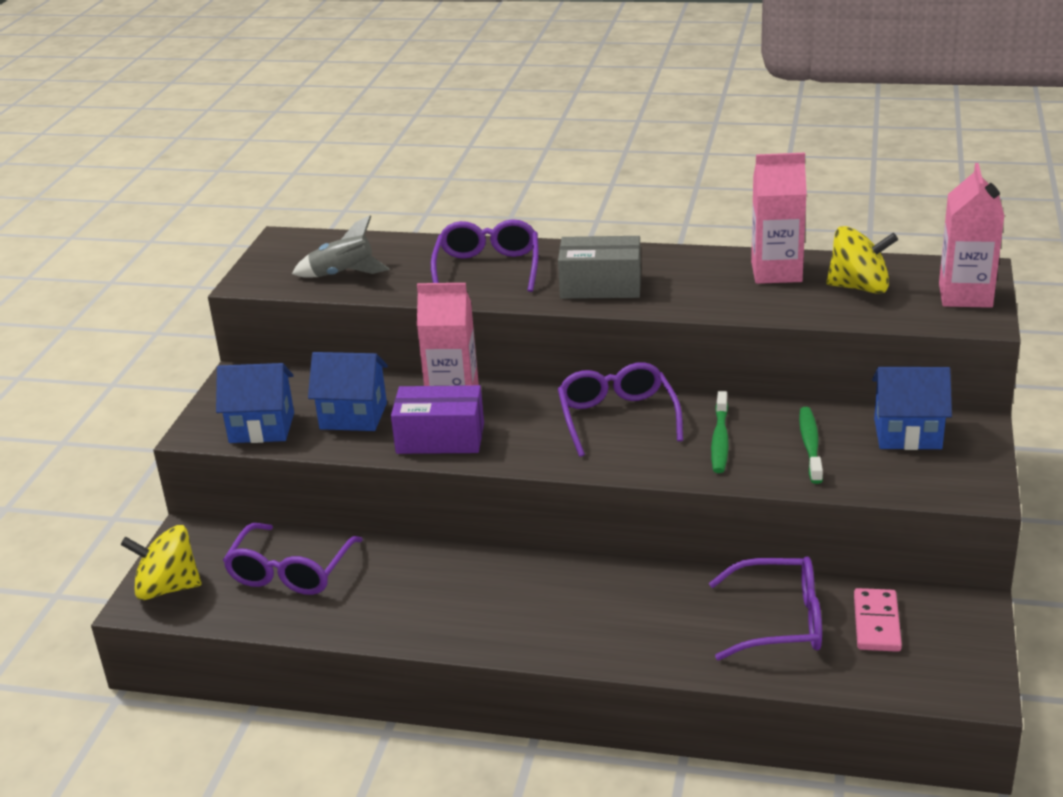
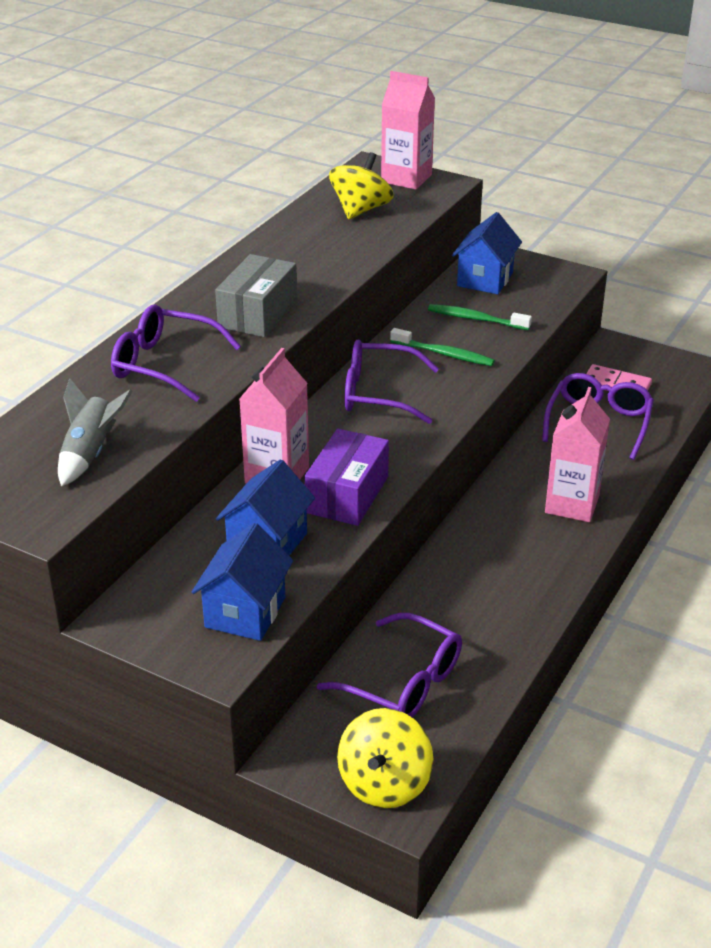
camera: 75 degrees left, 5 degrees up
(776, 272) = (305, 234): pink carton -> pink carton (572, 504)

